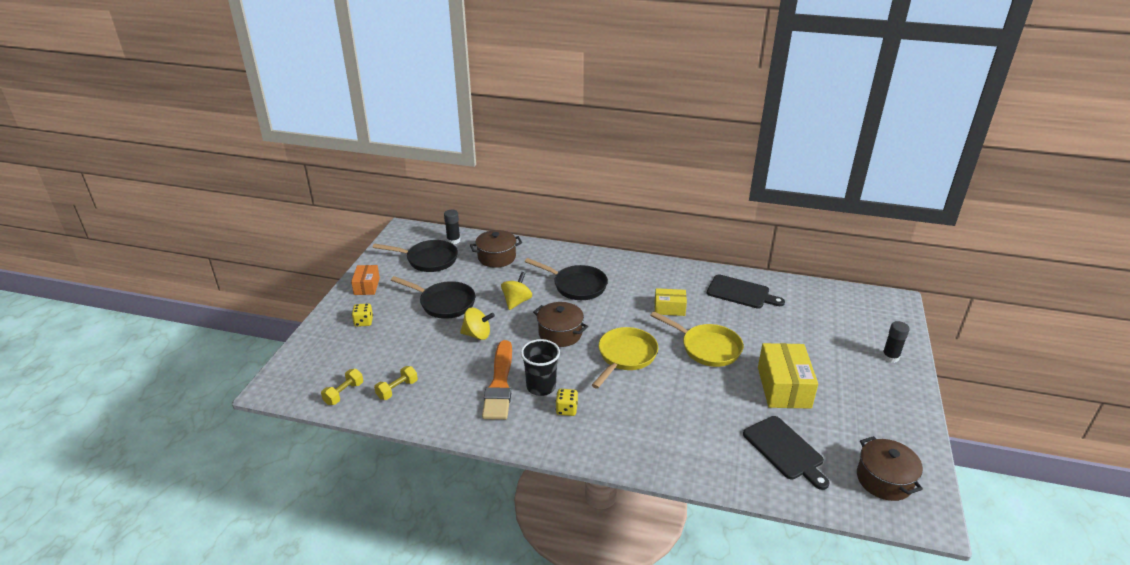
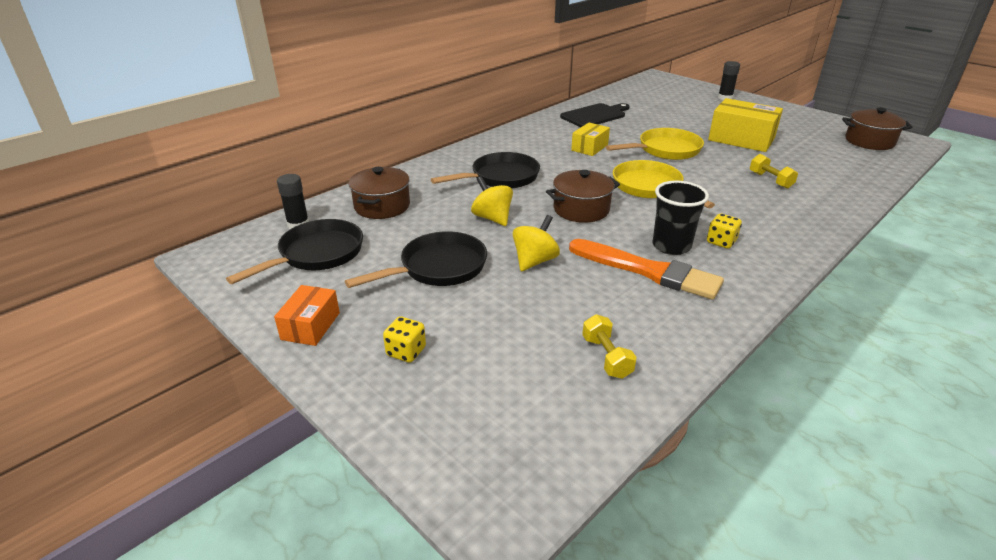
camera: 60 degrees left, 0 degrees up
(344, 393) = (580, 417): yellow dumbbell -> yellow dumbbell (770, 180)
(367, 286) = (311, 326): orange box -> orange box turned 75 degrees clockwise
(785, 450) = (824, 162): black cutting board -> none

